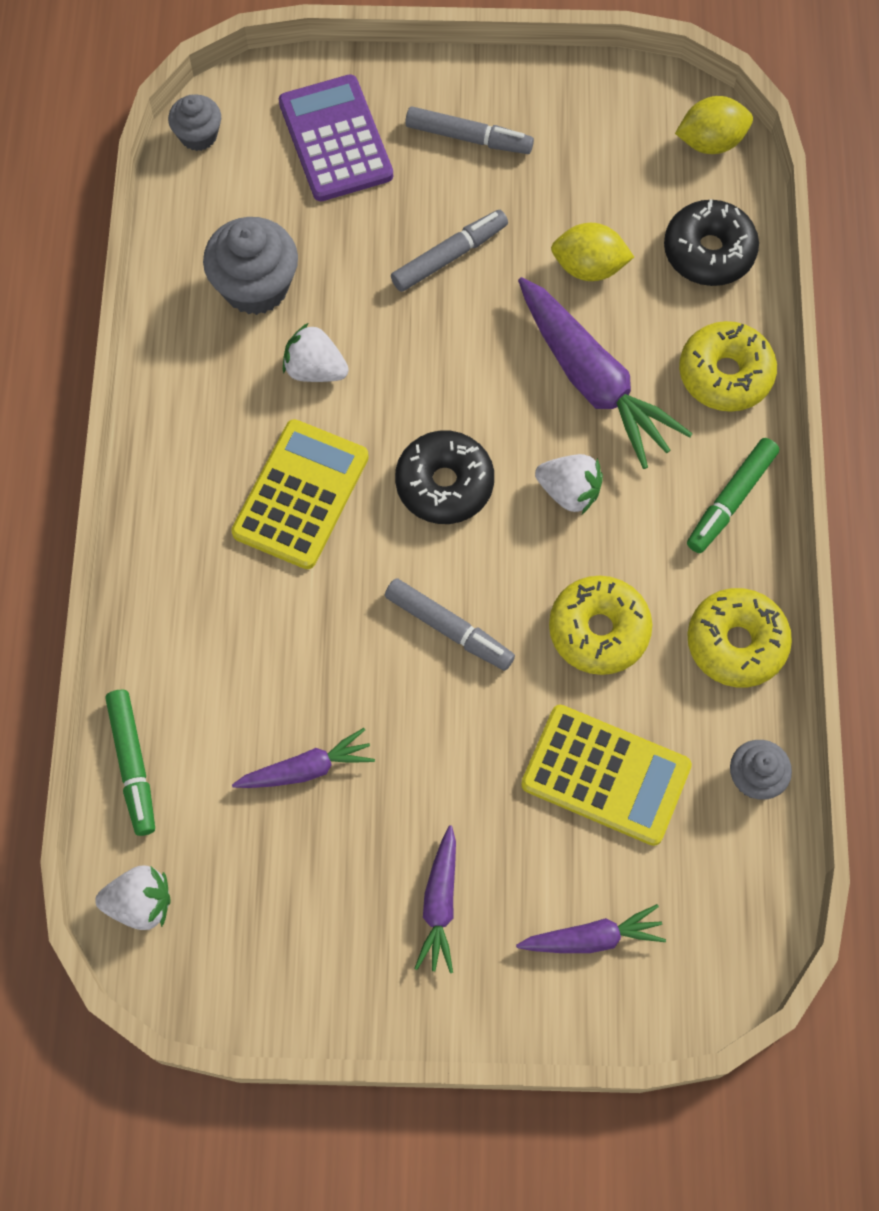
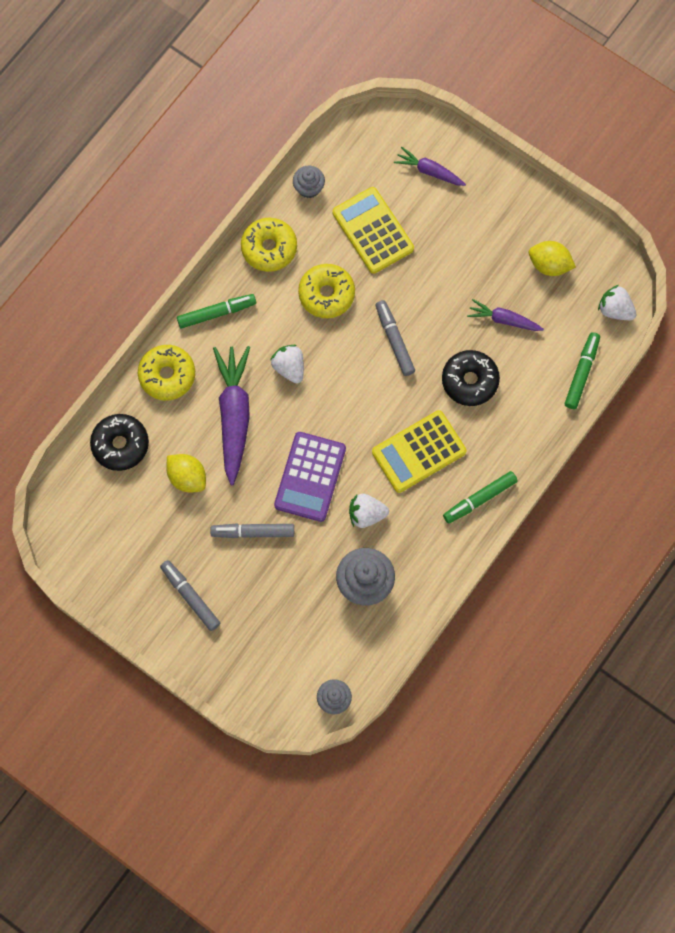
camera: 145 degrees left, 5 degrees up
(170, 486) = (479, 499): none -> green marker
(315, 369) = (366, 514): white strawberry -> white strawberry turned 120 degrees clockwise
(335, 139) = (261, 645): purple calculator -> purple calculator (310, 477)
(440, 904) = (484, 226): purple carrot -> none
(444, 484) = (345, 411): black donut -> black donut (470, 381)
(710, 142) = (66, 506): yellow lemon -> yellow lemon (549, 265)

